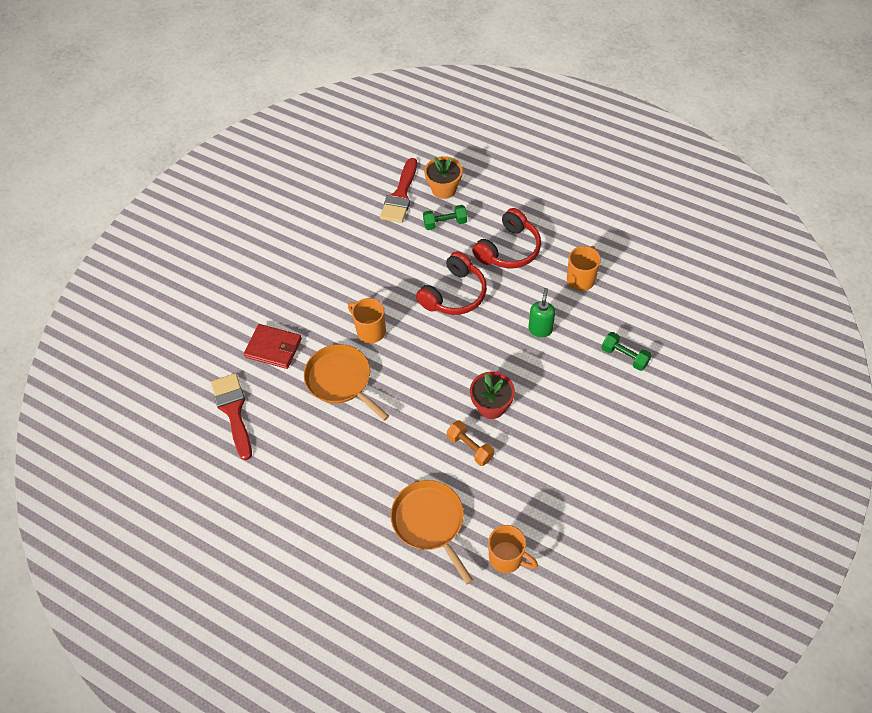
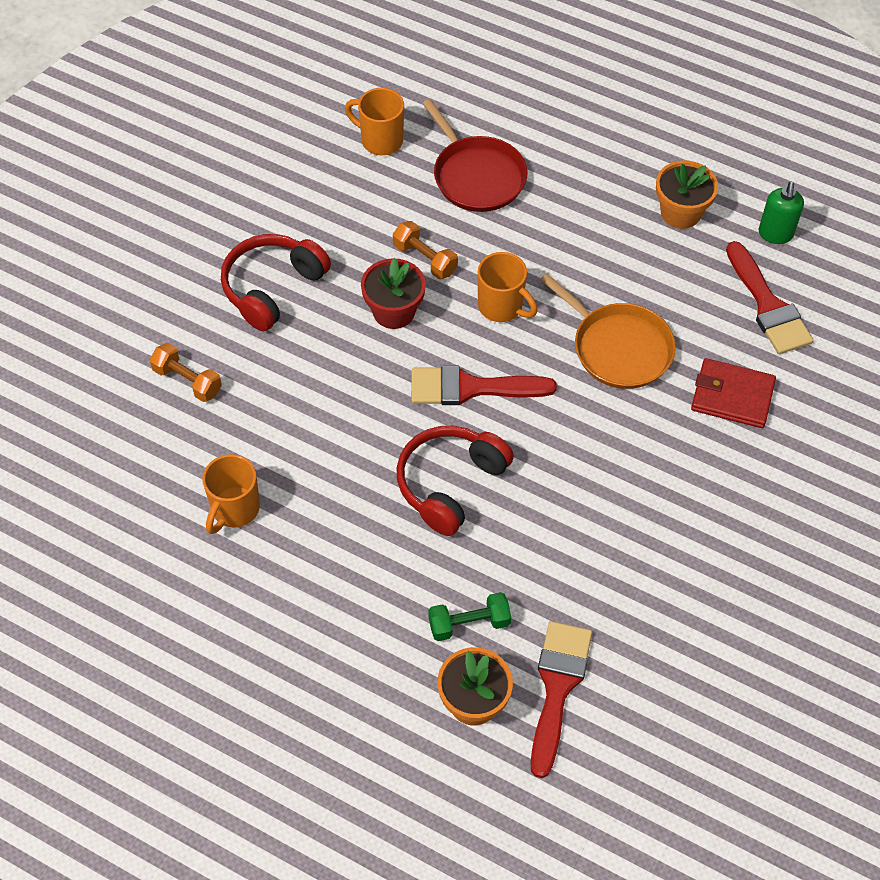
camera: 175 degrees right, 0 degrees up
(277, 487) = (680, 213): none -> orange flower pot
(370, 331) = (583, 422): orange mug -> orange mug (501, 307)
(430, 522) = (476, 176): orange pan -> red pan
(440, 352) = (470, 388): none -> red brush
(509, 249) = (354, 568): red headphones -> red headphones (272, 288)
(540, 329) = (312, 423): green soap dispenser -> green soap dispenser (775, 234)
(624, 356) = (187, 381): green dumbbell -> orange dumbbell

